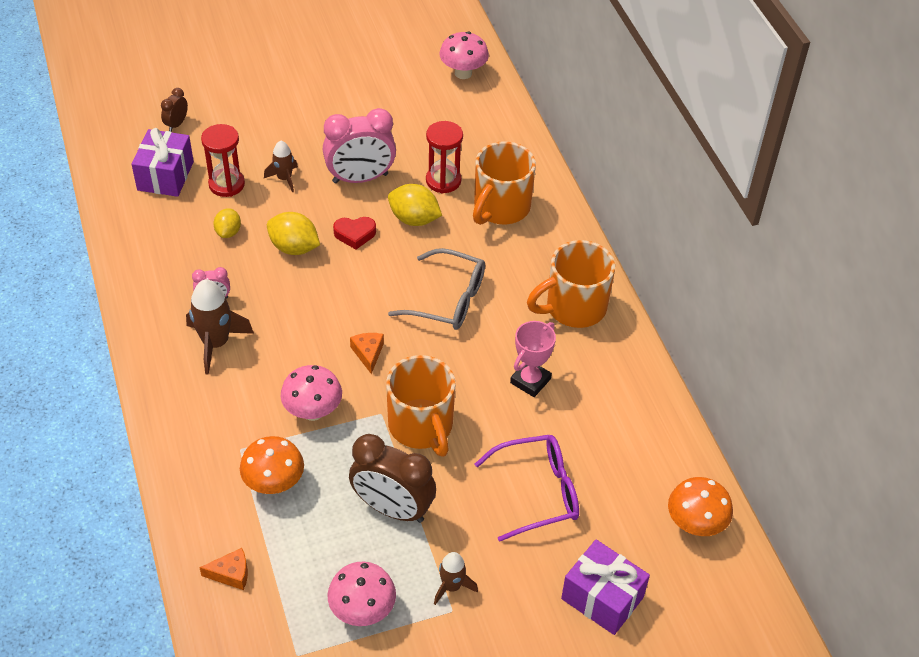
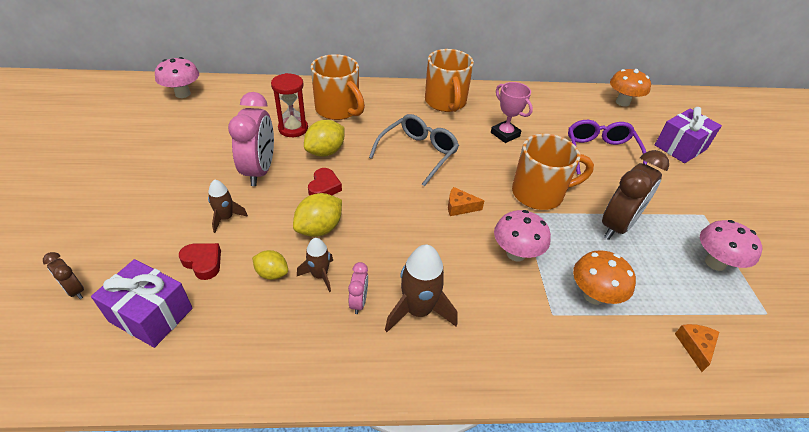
camera: 75 degrees left, 5 degrees down
(226, 184) = (203, 263): red hourglass -> red heart
(452, 586) = (683, 210): brown rocket -> brown rocket (319, 275)

